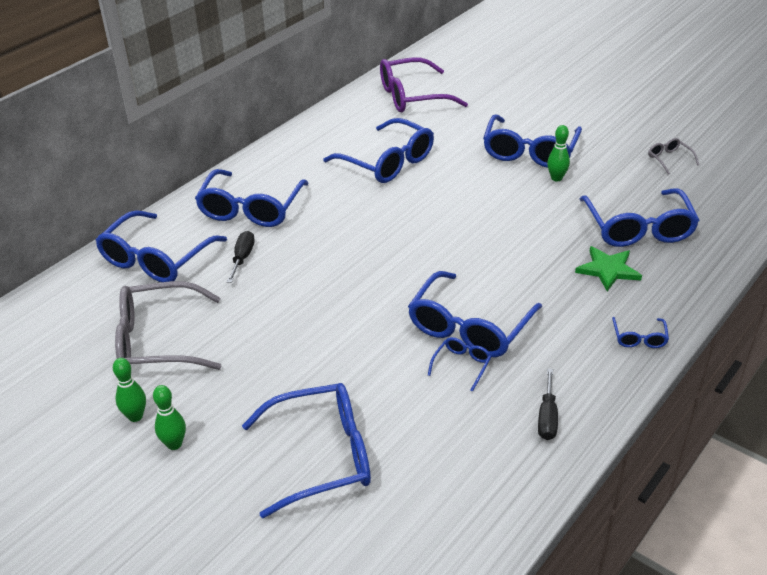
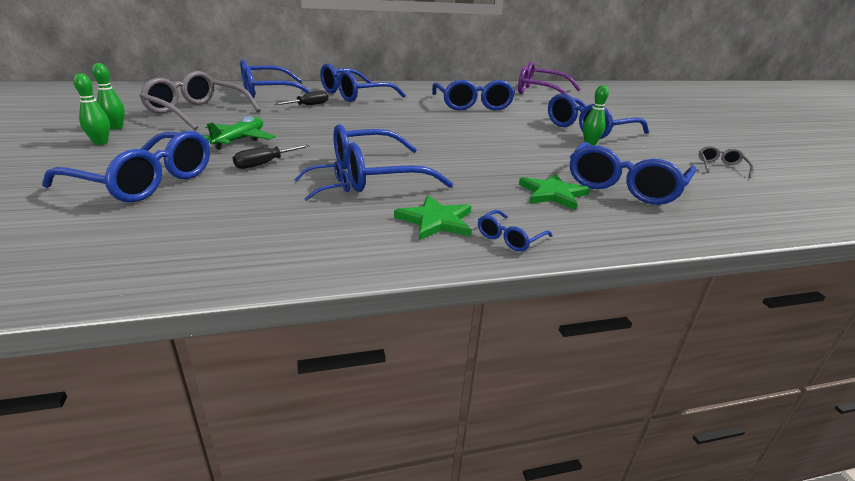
camera: 35 degrees right, 10 degrees down
(287, 355) = (240, 140): none -> green plane
(547, 417) = (328, 240): black screwdriver -> black screwdriver (264, 164)
(579, 351) = (436, 221): none -> green star

